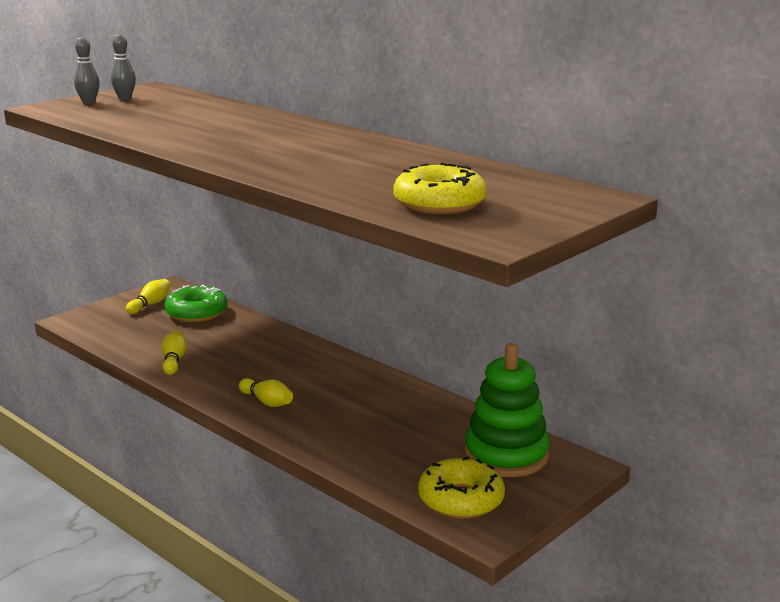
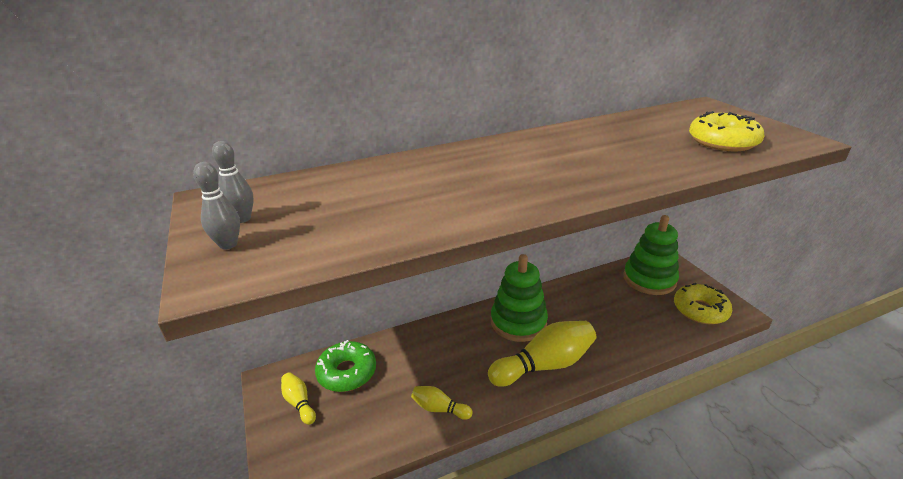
camera: 65 degrees left, 10 degrees up
(267, 402) = (544, 365): yellow bowling pin -> yellow bowling pin, size x2.00
(331, 377) = (518, 322): none -> green stacking toy

